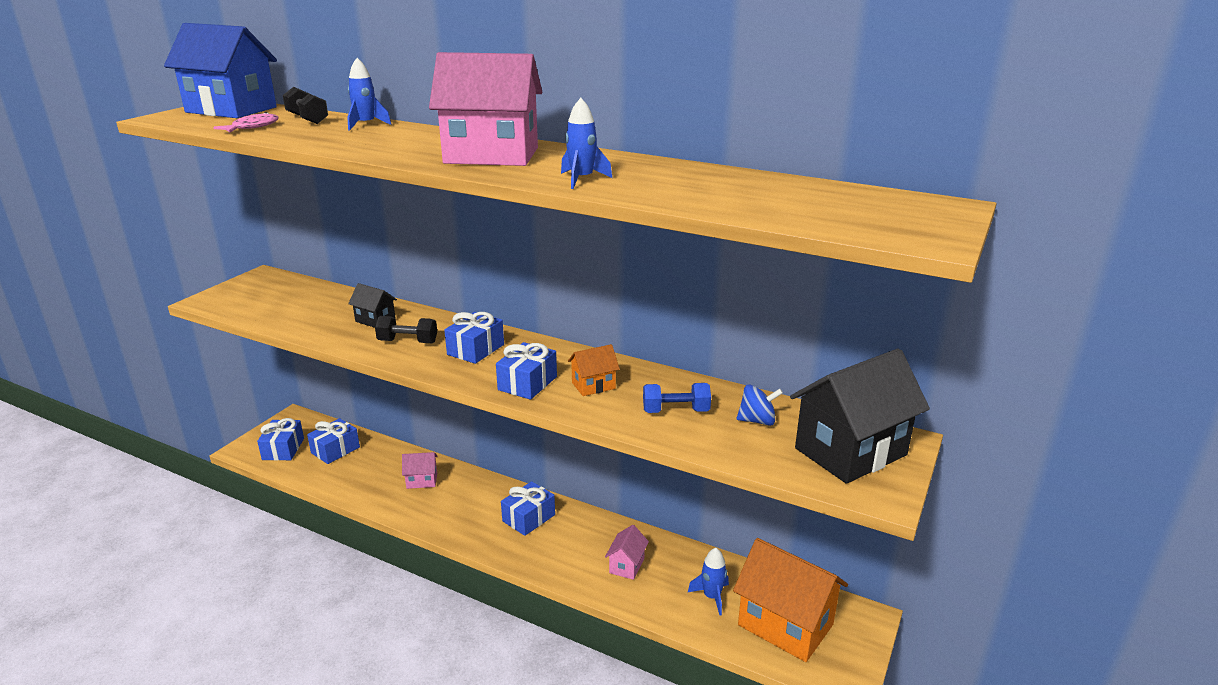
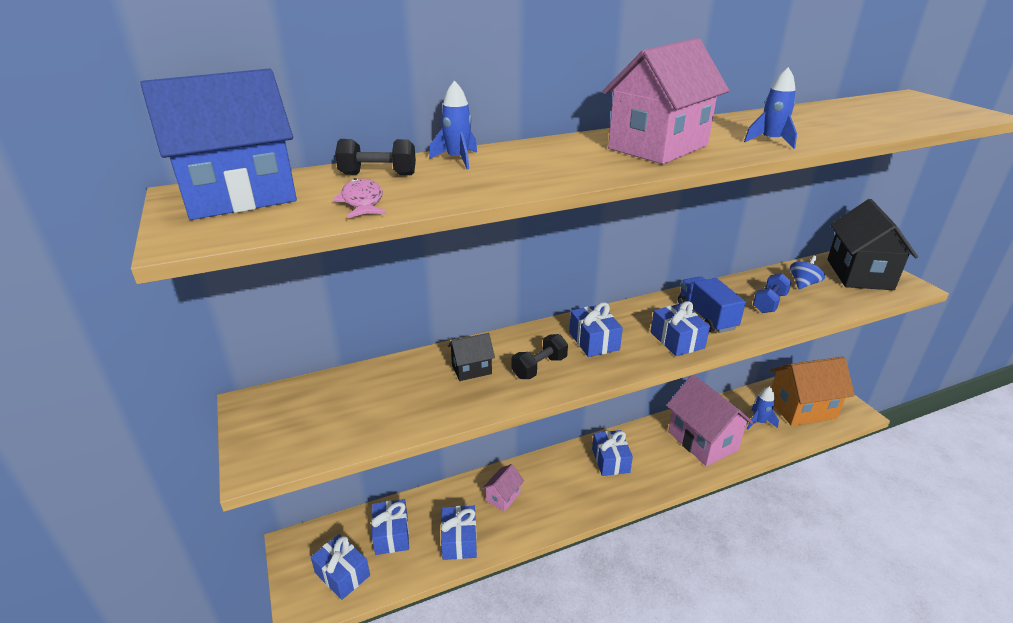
camera: 50 degrees left, 5 degrees up
(356, 481) = (459, 540): none -> blue gift
(593, 385) = (706, 316): orange house -> blue truck
(626, 565) = (702, 441): pink house -> pink house, size x2.13

